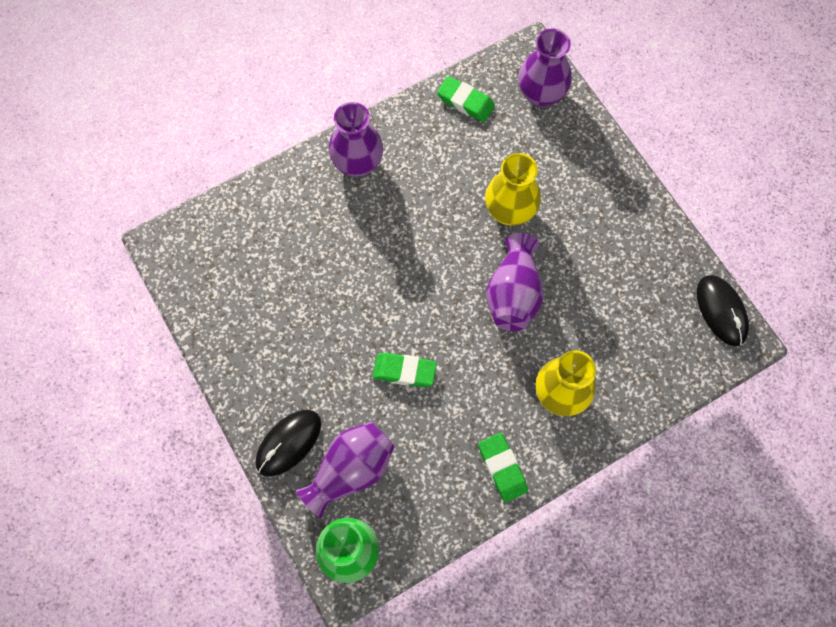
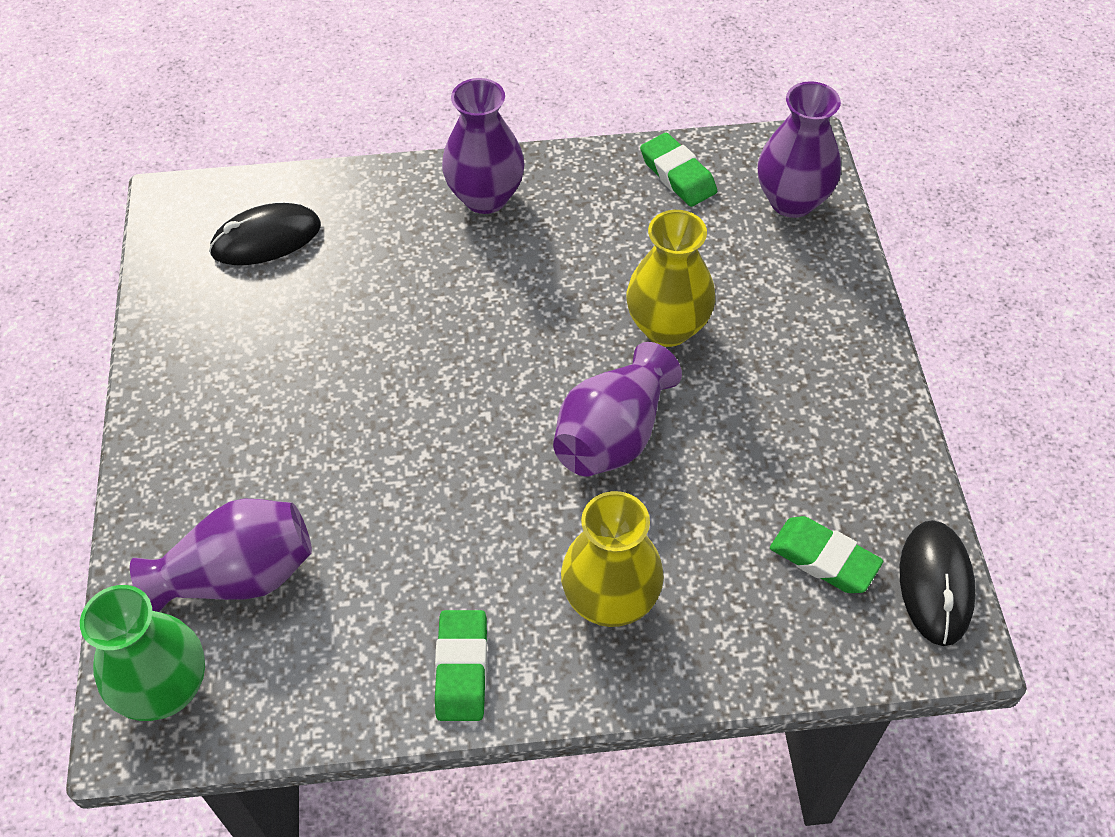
camera: 25 degrees right, 15 degrees down
(288, 443) = (176, 503): black mouse -> black mouse (266, 239)
(404, 371) = (395, 475): green eraser -> green eraser (824, 559)

